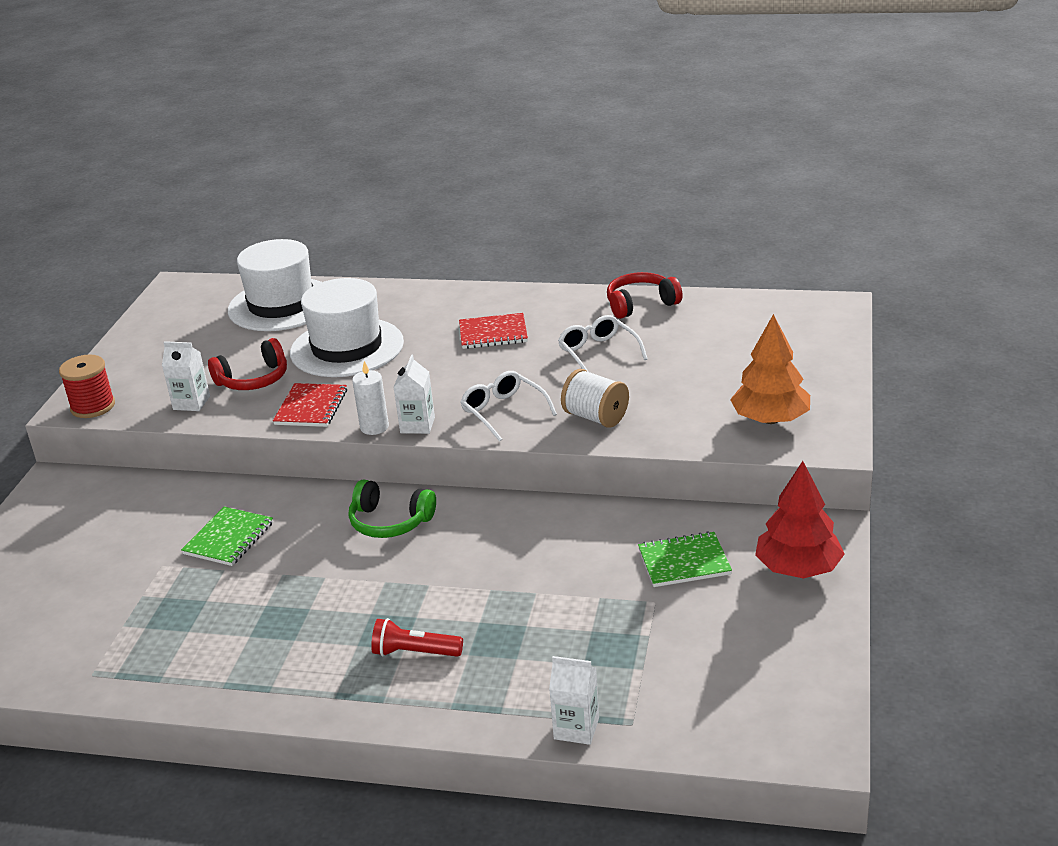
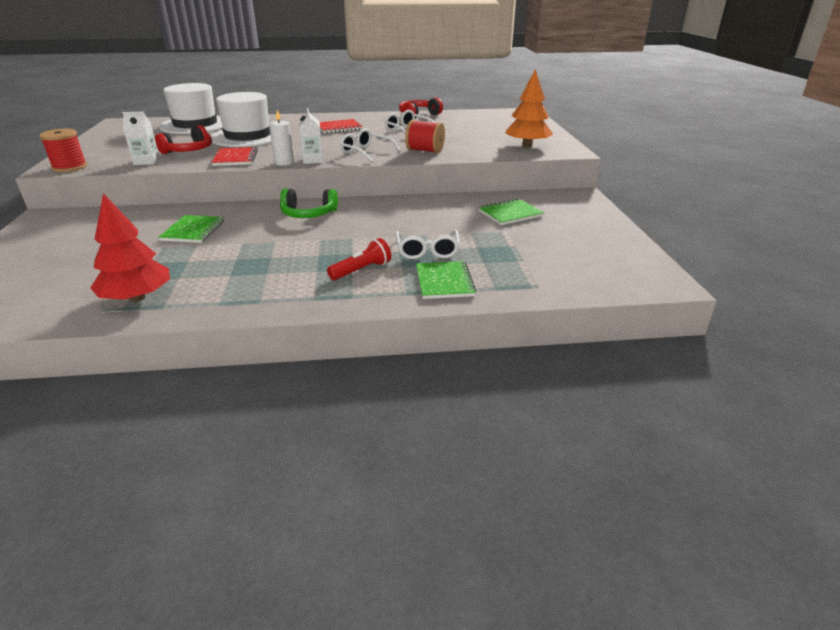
camera: 20 degrees left, 0 degrees up
(414, 653) = (361, 270): red flashlight -> red flashlight turned 150 degrees clockwise
(511, 693) = (444, 282): none -> green notebook
(518, 628) = (427, 251): none -> white glasses
(576, 728) = (502, 293): white carton -> none
(595, 417) = (425, 151): white spool -> red spool
(798, 568) = (579, 210): red tree -> red tree (137, 298)

